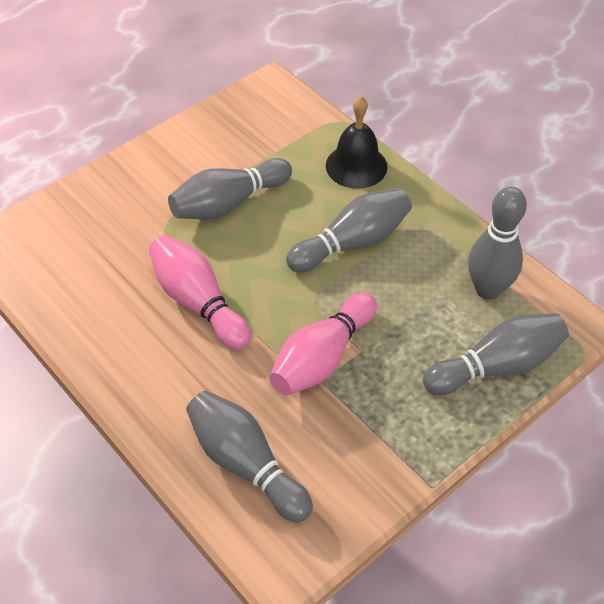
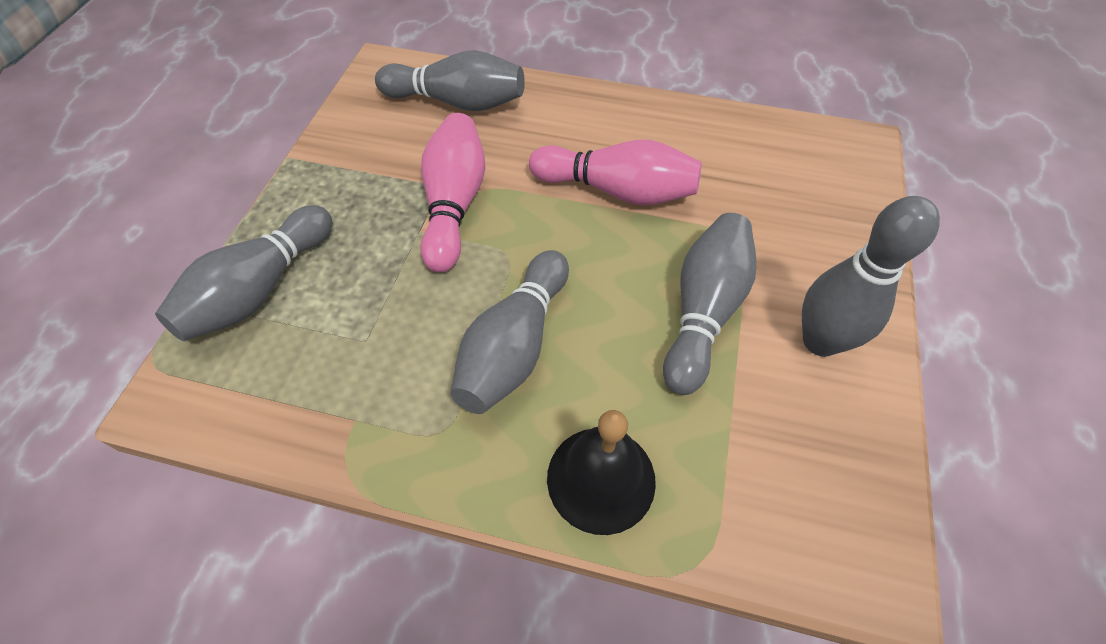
camera: 145 degrees right, 5 degrees up
(488, 289) = (304, 379): grey bowling pin -> grey bowling pin (820, 341)

